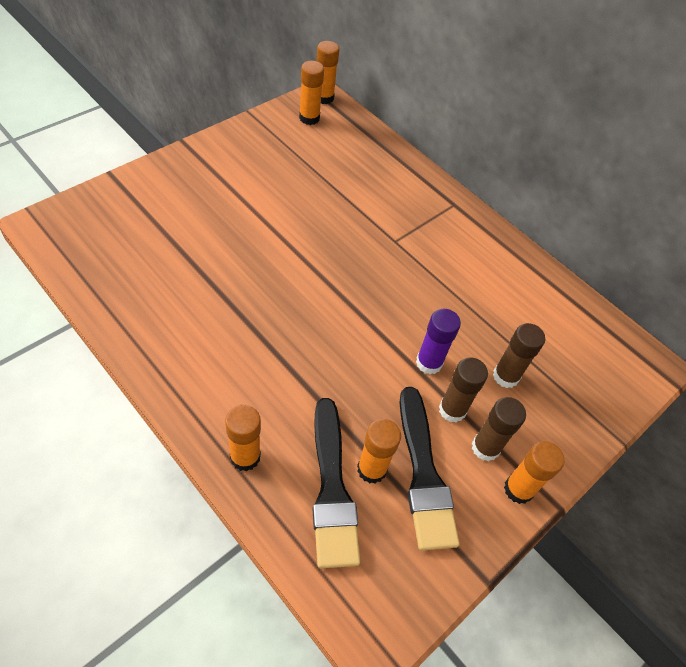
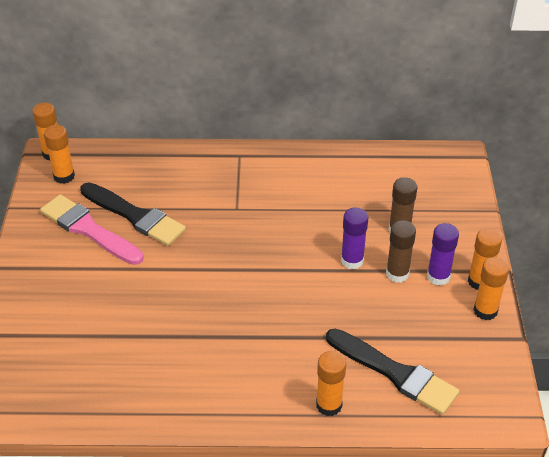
camera: 40 degrees left, 10 degrees down
(273, 166) = (89, 229): none -> pink brush
(371, 469) = (400, 343): orange glue stick -> orange glue stick (485, 311)
(424, 474) = (428, 320): black brush -> black brush (135, 216)
(485, 447) = (438, 276): brown glue stick -> purple glue stick

